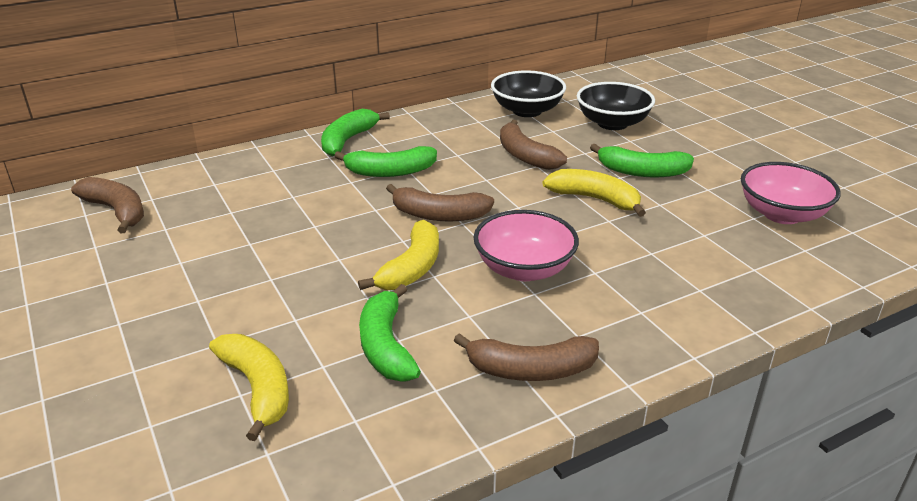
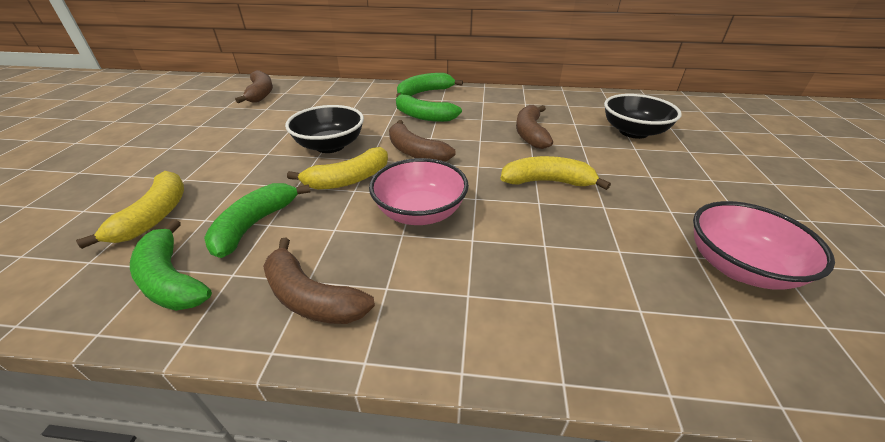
camera: 35 degrees right, 5 degrees up
(527, 111) = (570, 106): black bowl -> black bowl (330, 146)
(595, 199) = (547, 182): yellow banana -> yellow banana turned 60 degrees counterclockwise
(642, 172) = (617, 175): green banana -> green banana (171, 279)

